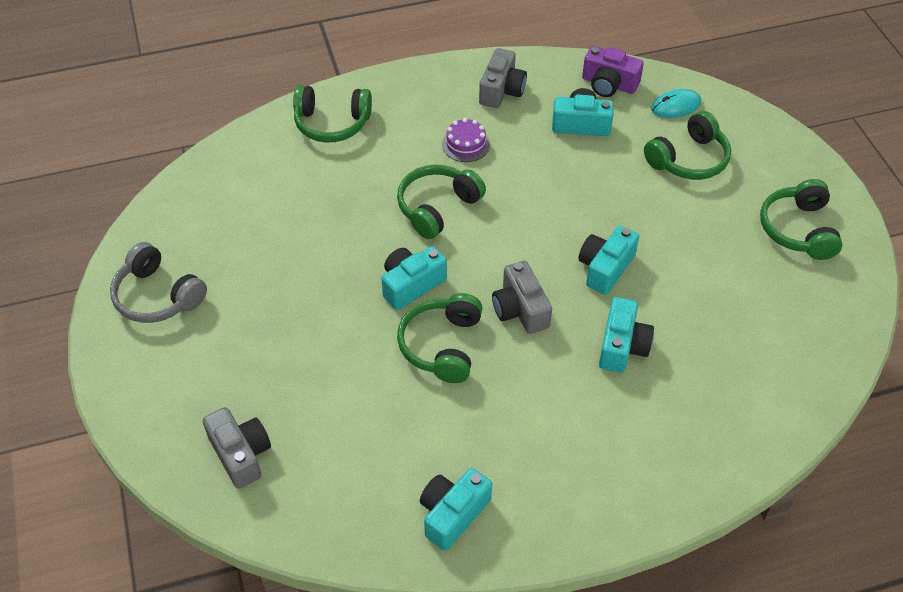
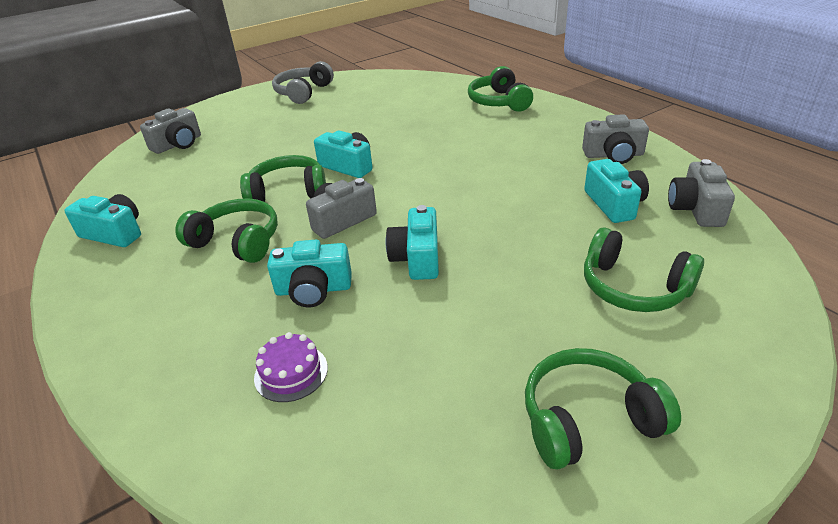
camera: 75 degrees right, 15 degrees down
(437, 207) = (440, 158): green headphones -> green headphones (237, 242)
(465, 144) = (526, 154): purple cake -> purple cake (291, 372)
(605, 268) = (417, 258): turquoise camera -> turquoise camera turned 105 degrees counterclockwise
(609, 84) = (696, 209): purple camera -> grey camera
(676, 106) = (717, 261): turquoise mouse -> none

